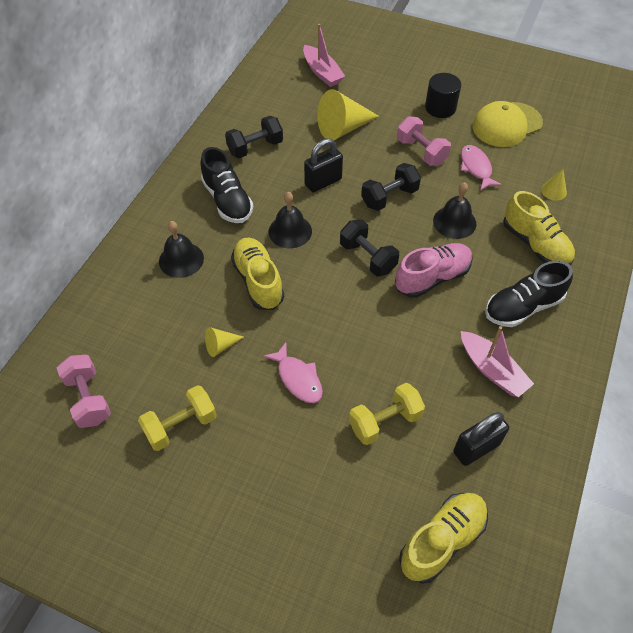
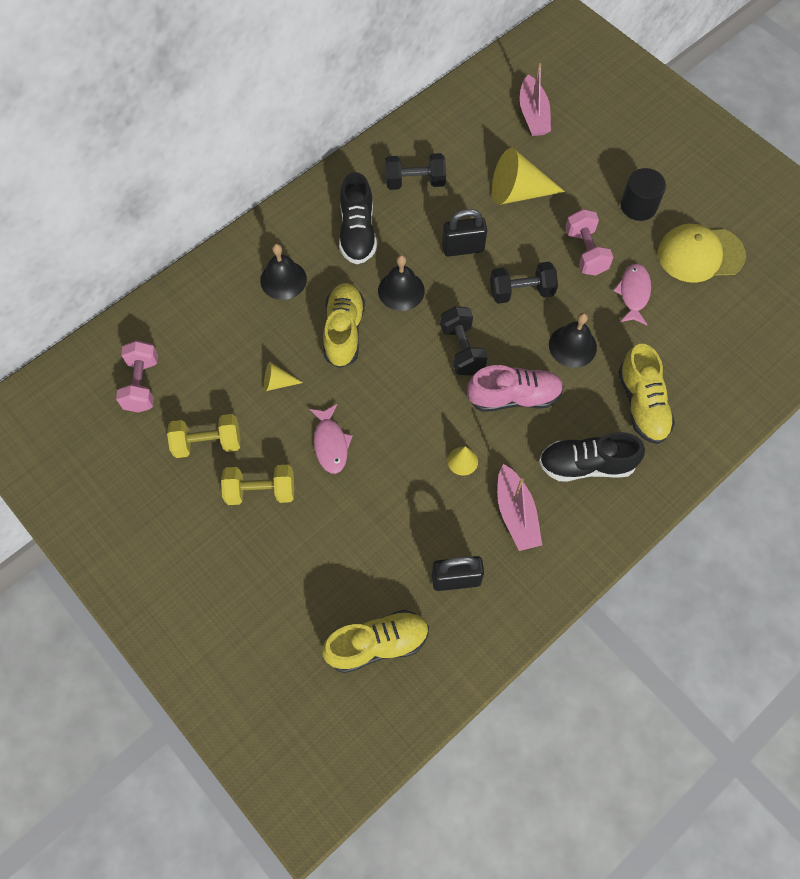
camera: 25 degrees right, 10 degrees up
(385, 421) = (387, 518): yellow dumbbell -> yellow dumbbell (260, 491)
(553, 191) = (701, 353): yellow cone -> yellow cone (462, 461)

